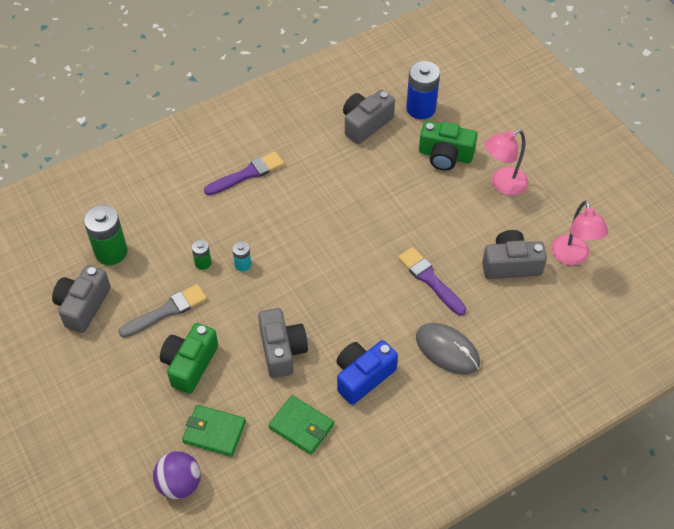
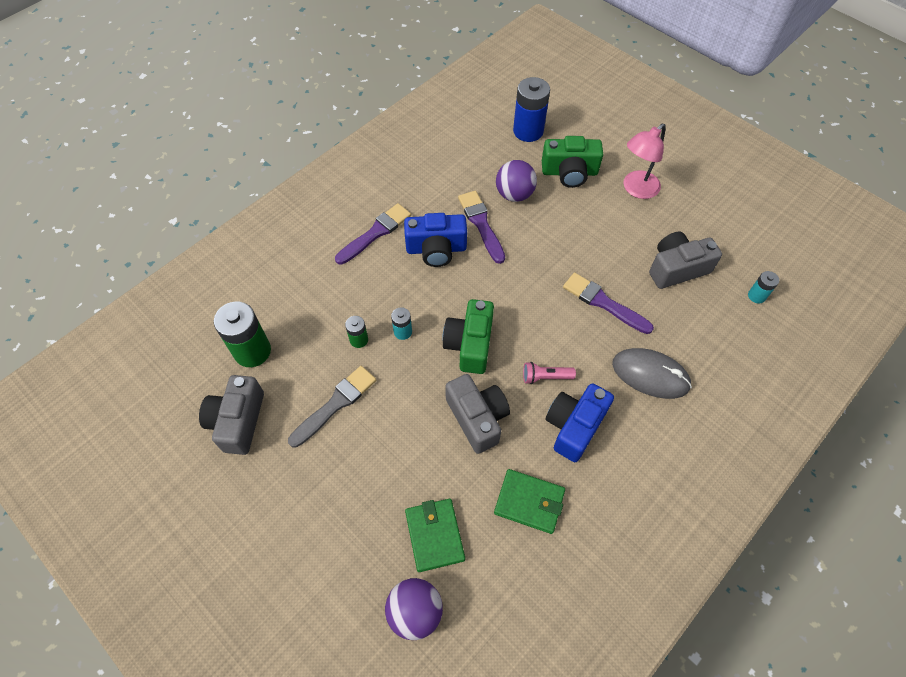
camera: 15 degrees left, 5 degrees up
(190, 364) = (381, 460): green camera -> green camera (470, 344)
(214, 432) = (434, 535): green wallet -> green wallet turned 75 degrees clockwise
(296, 199) = (436, 249): none -> blue camera
(345, 186) = (481, 224): none -> purple brush
(353, 330) = (545, 377): none -> pink flashlight
(365, 124) = (479, 157): grey camera -> none
(385, 165) = (514, 194): none -> purple ball
(572, 257) = (732, 247): pink lamp -> none
(575, 305) = (756, 296): none -> turquoise battery

